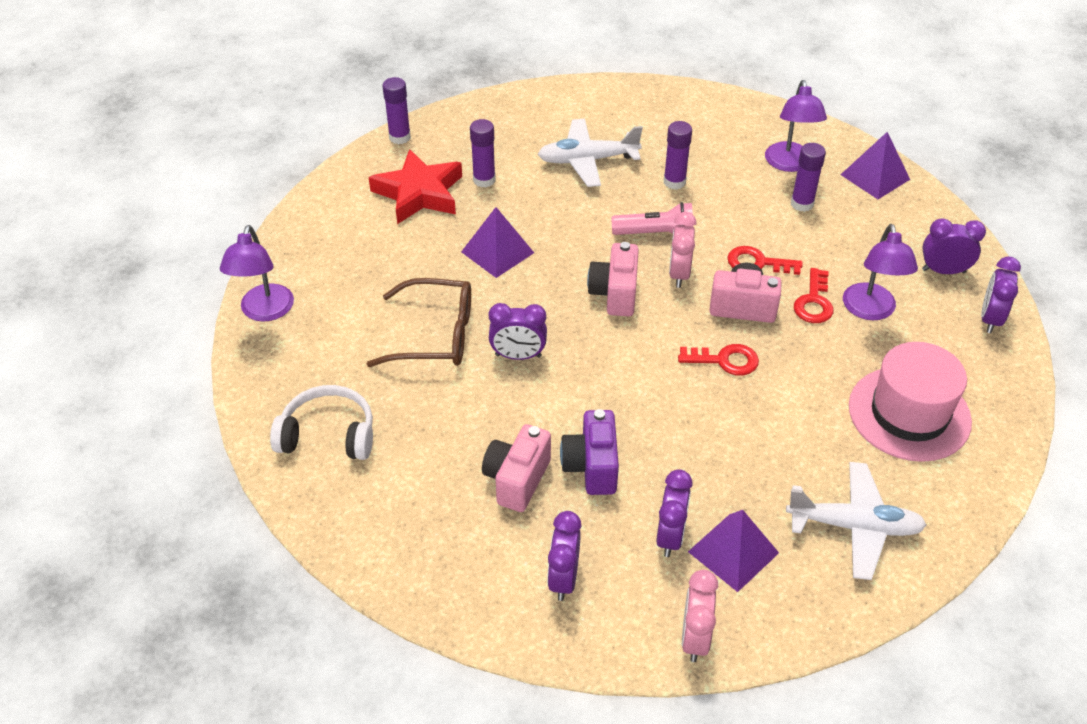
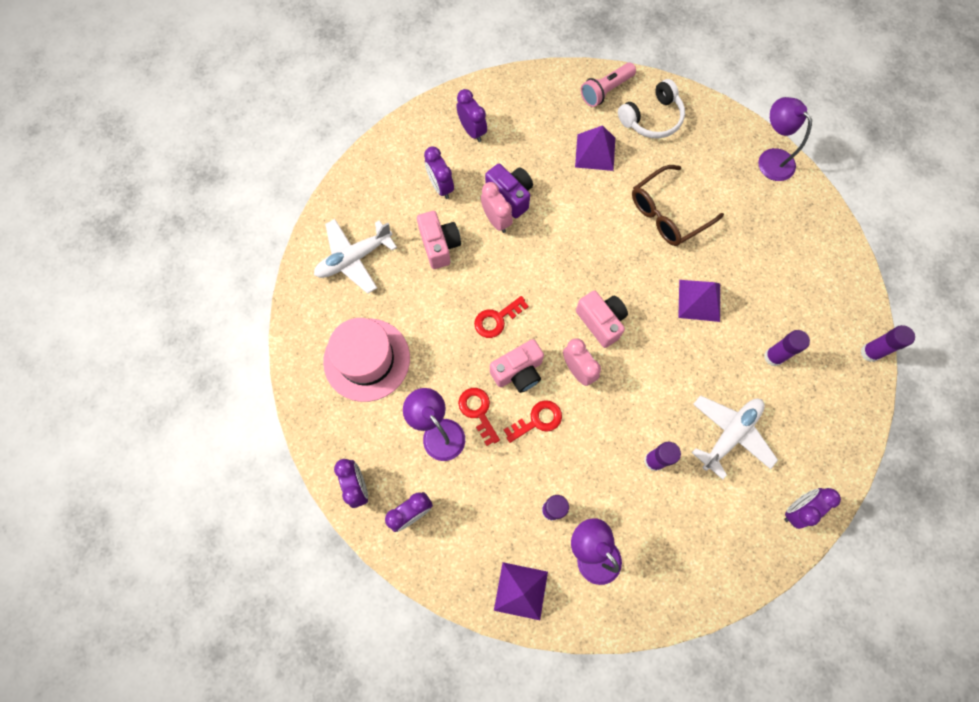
camera: 140 degrees right, 25 degrees up
(419, 193) = (797, 311): red star -> none
(517, 480) = (539, 162): pink camera -> pink camera (439, 245)
(518, 356) = (611, 234): purple clock -> purple clock (797, 509)
(656, 234) = (621, 395): pink flashlight -> pink flashlight (606, 91)
(694, 638) = (391, 146): pink clock -> pink clock (496, 220)
(733, 552) = (404, 200): purple pyramid -> purple pyramid (595, 152)

